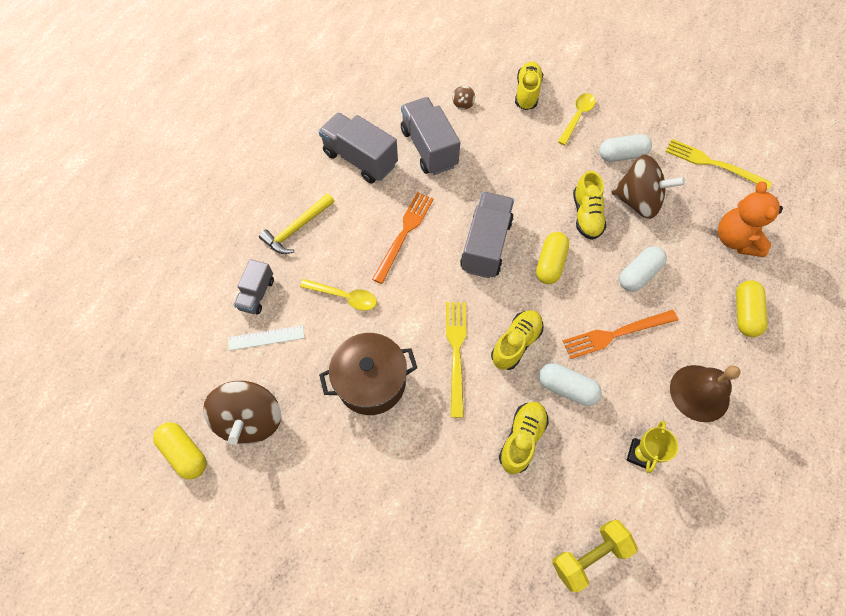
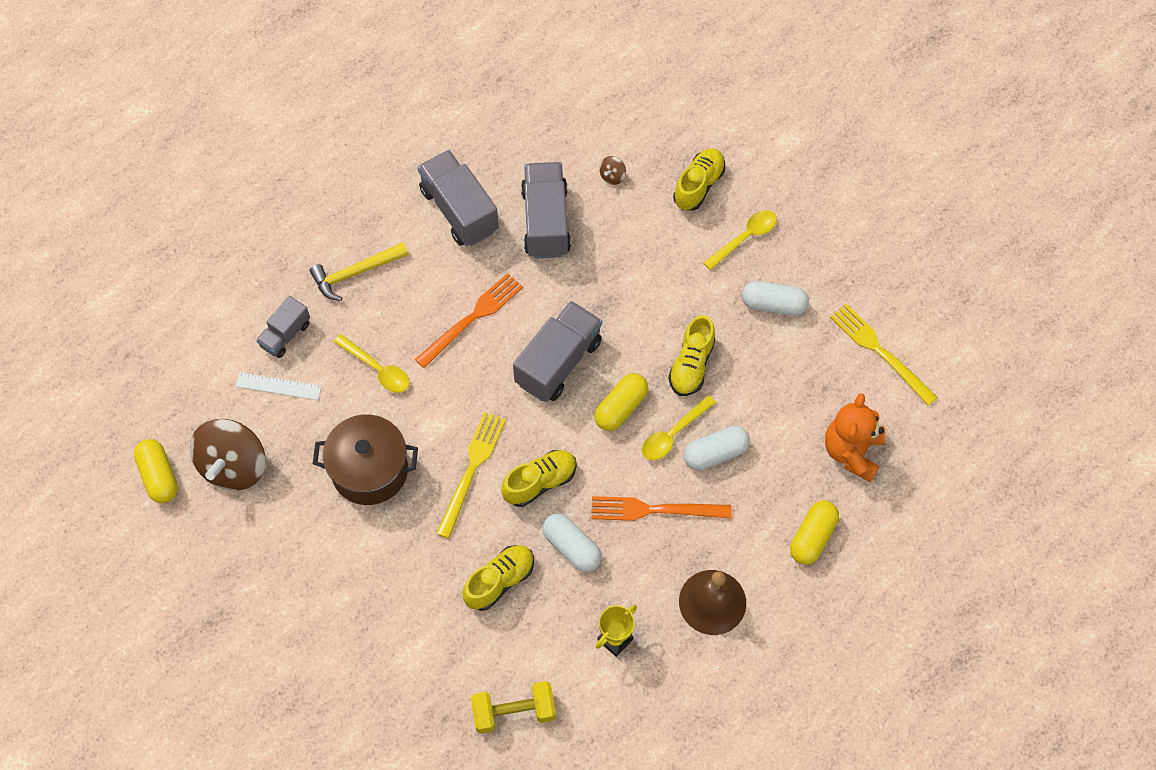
camera: 20 degrees right, 0 degrees up
(599, 270) = (673, 434): none -> yellow spoon
(637, 201) = (761, 368): brown spinning top -> none

